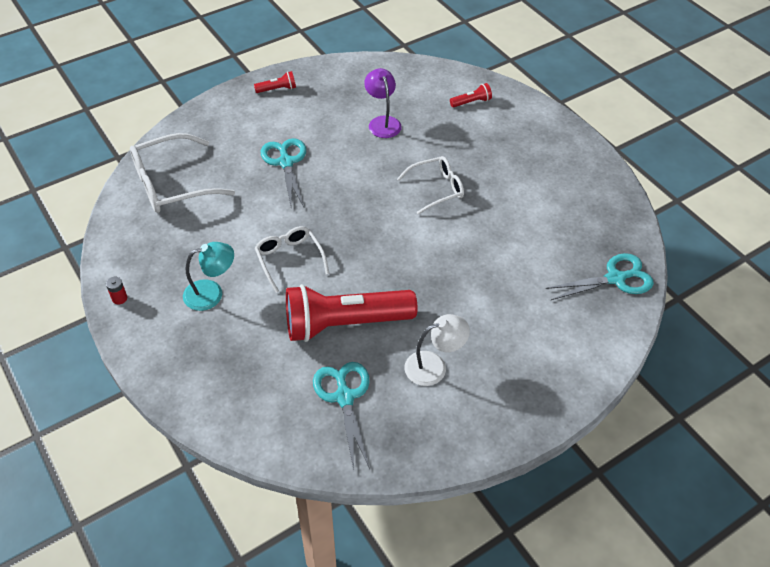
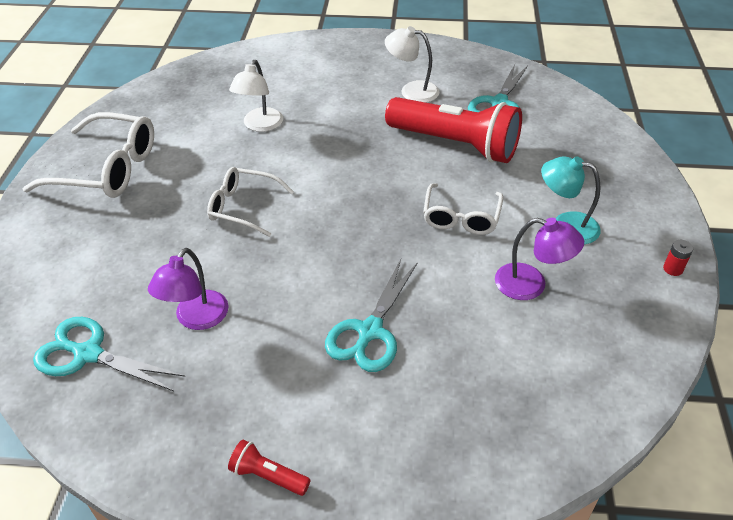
camera: 140 degrees left, 5 degrees down
(172, 184) = (543, 386): white glasses -> white glasses (107, 169)
(211, 236) = (531, 285): none -> purple lamp
(471, 102) = (65, 283): red flashlight -> none
(508, 254) = (260, 125): none -> white lamp
(615, 278) = (208, 75): turquoise scissors -> turquoise scissors (88, 354)

